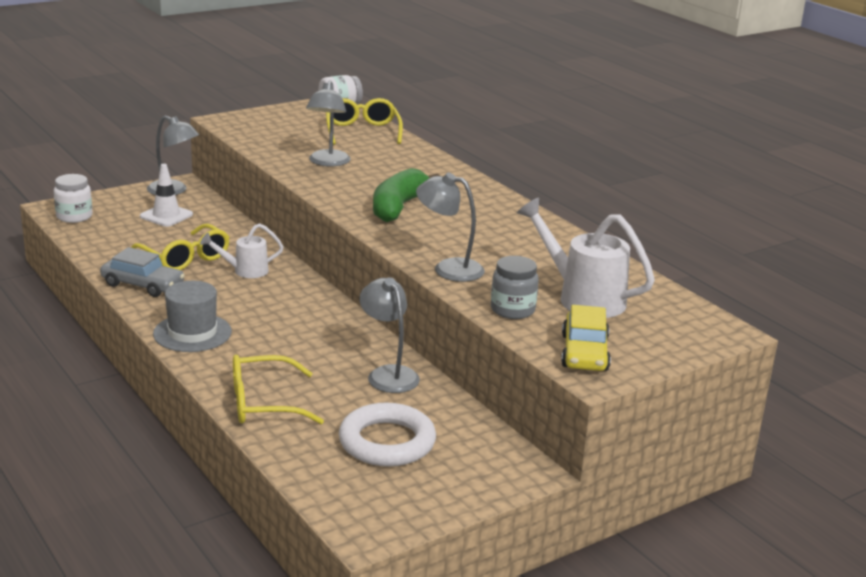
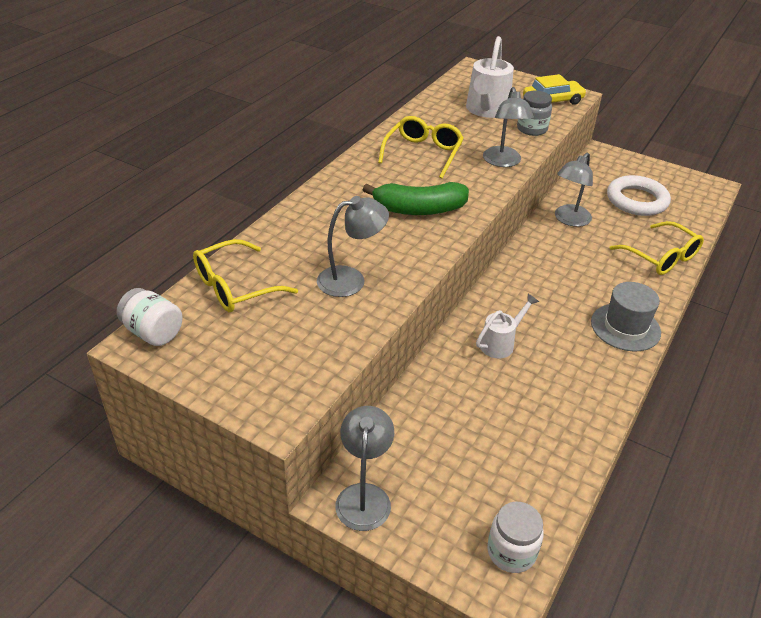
camera: 115 degrees left, 15 degrees up
(143, 285) = (590, 397): grey car -> none
(166, 216) = (437, 463): white traffic cone -> none
(185, 258) = (515, 395): yellow glasses -> yellow glasses (423, 153)
(245, 271) = (500, 343): white watering can -> white watering can turned 90 degrees counterclockwise

